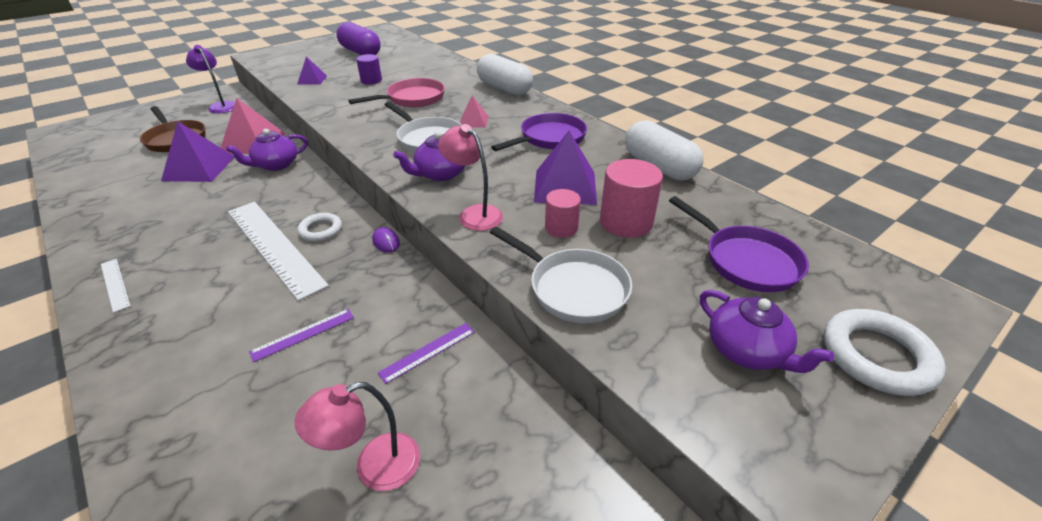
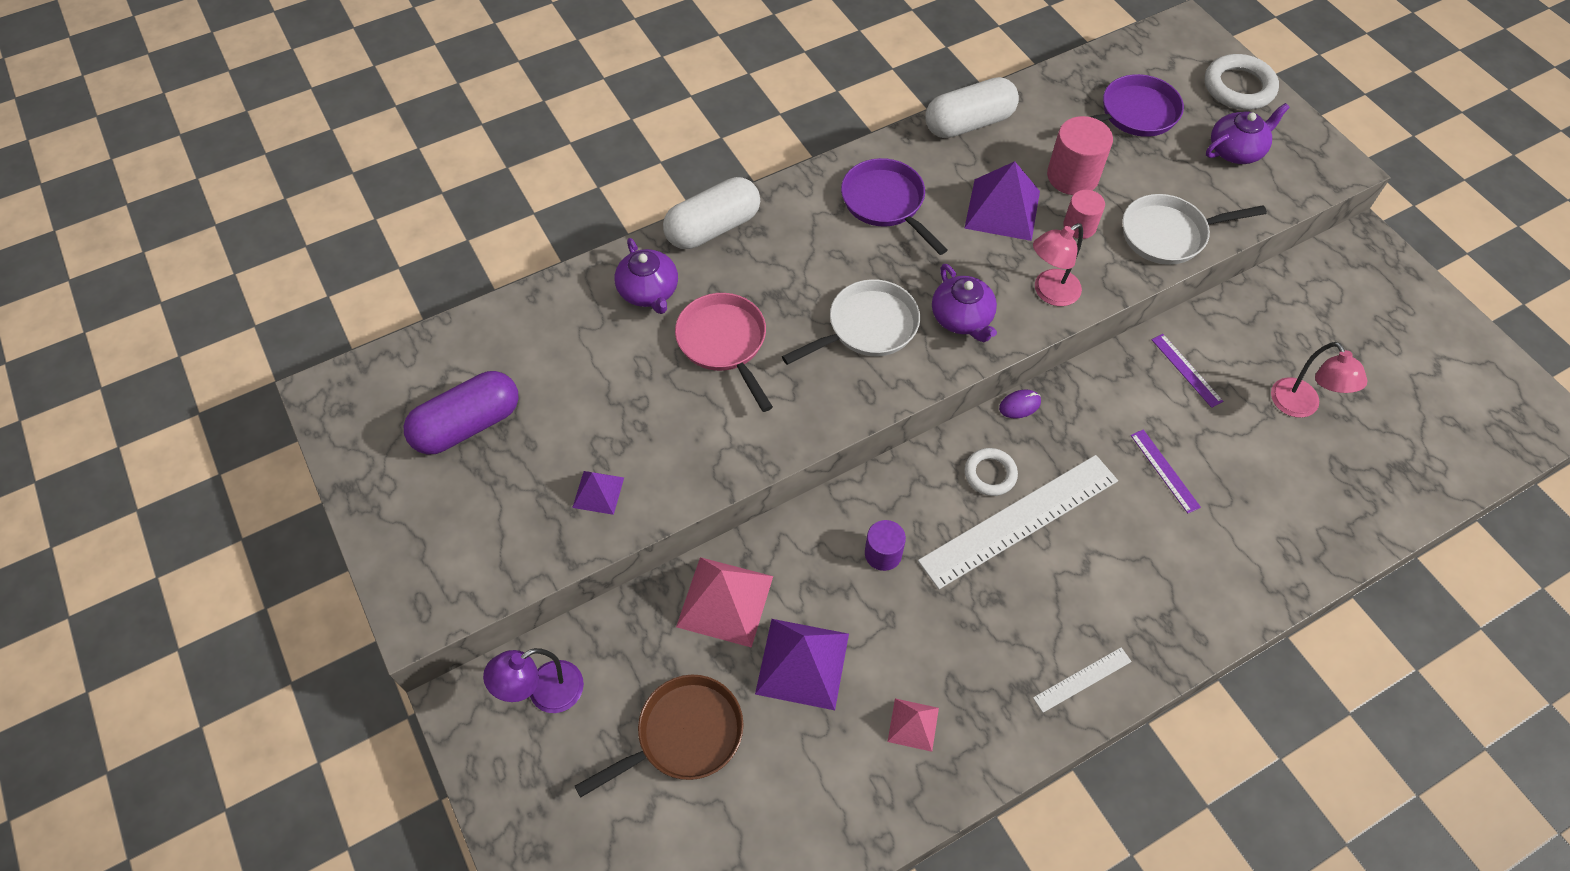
camera: 80 degrees left, 20 degrees up
(276, 165) = (811, 553): purple teapot -> purple teapot (649, 291)
(371, 80) = (629, 401): purple cylinder -> purple cylinder (883, 554)
(473, 121) = (820, 274): pink pyramid -> pink pyramid (913, 724)
(573, 288) = (1168, 234): white pan -> white pan turned 150 degrees counterclockwise

